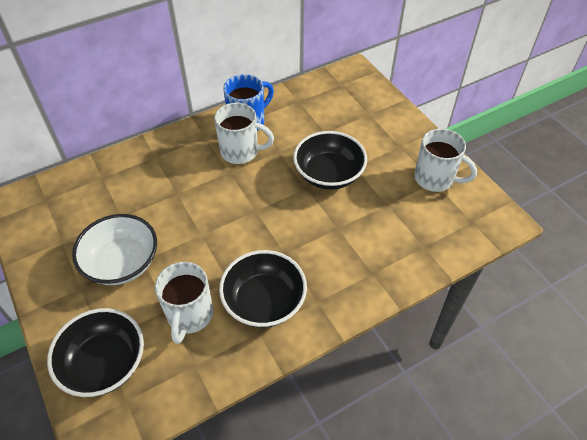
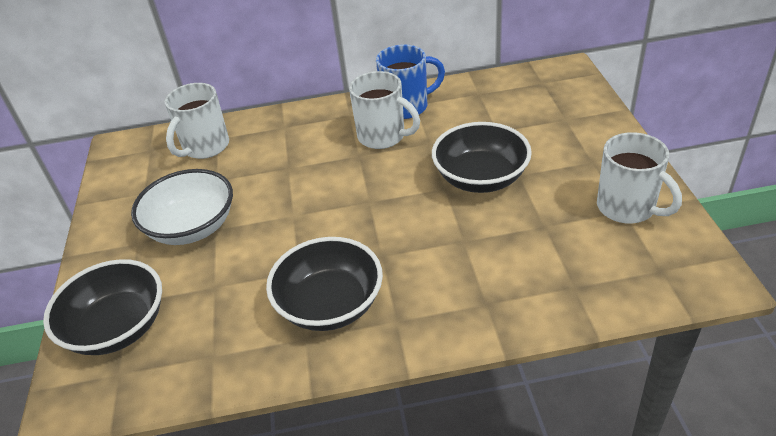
camera: 25 degrees right, 10 degrees down
(189, 315) = (235, 299): white mug -> white mug (205, 147)

